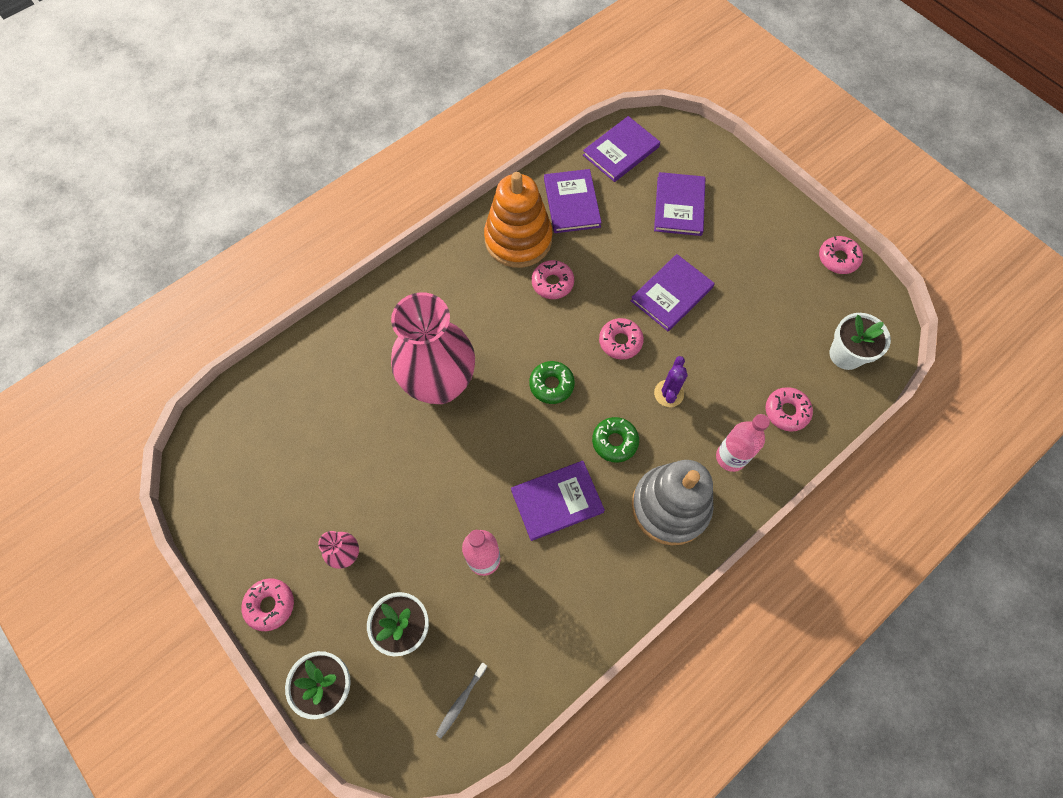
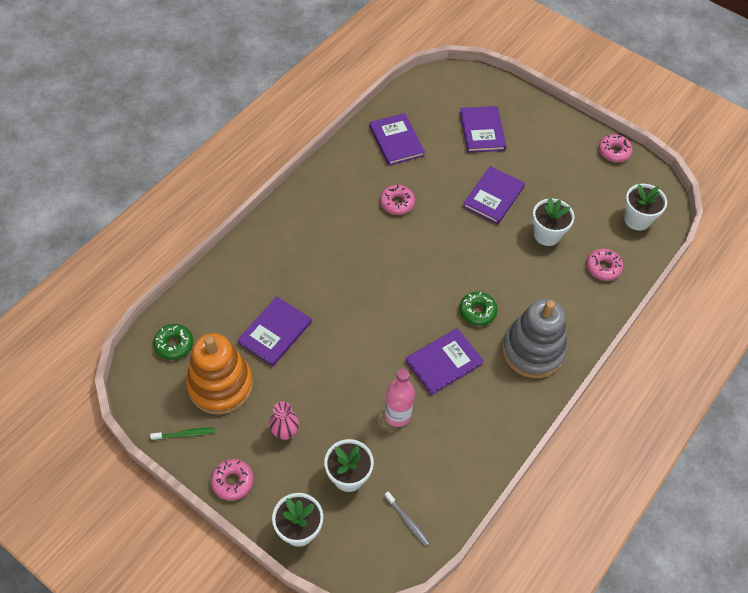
camera: 15 degrees left, 10 degrees down
(232, 533) = (185, 434): none -> green toothbrush
(440, 384) = (326, 293): pink vase -> none
(461, 701) = (407, 521): grey toothbrush -> grey toothbrush turned 60 degrees counterclockwise
(518, 239) = (360, 174): orange stacking toy -> orange stacking toy (220, 385)
(551, 385) = (416, 278): green donut -> green donut (174, 344)
(620, 341) = (462, 238): pink donut -> none
(621, 151) = (425, 96): purple book -> purple book (275, 332)
(668, 393) = (510, 269): purple cactus -> none
(726, 355) = (547, 235): none -> white flower pot
(731, 457) = (569, 307): pink bottle -> none

